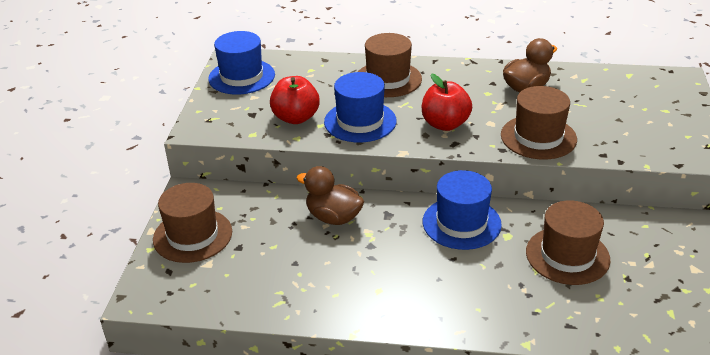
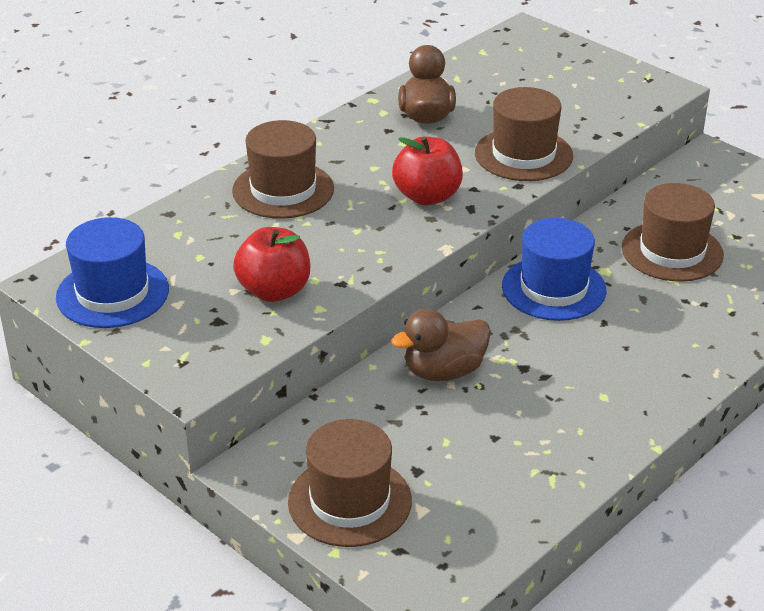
camera: 55 degrees left, 0 degrees up
(360, 121) = (346, 248): blue hat -> none

